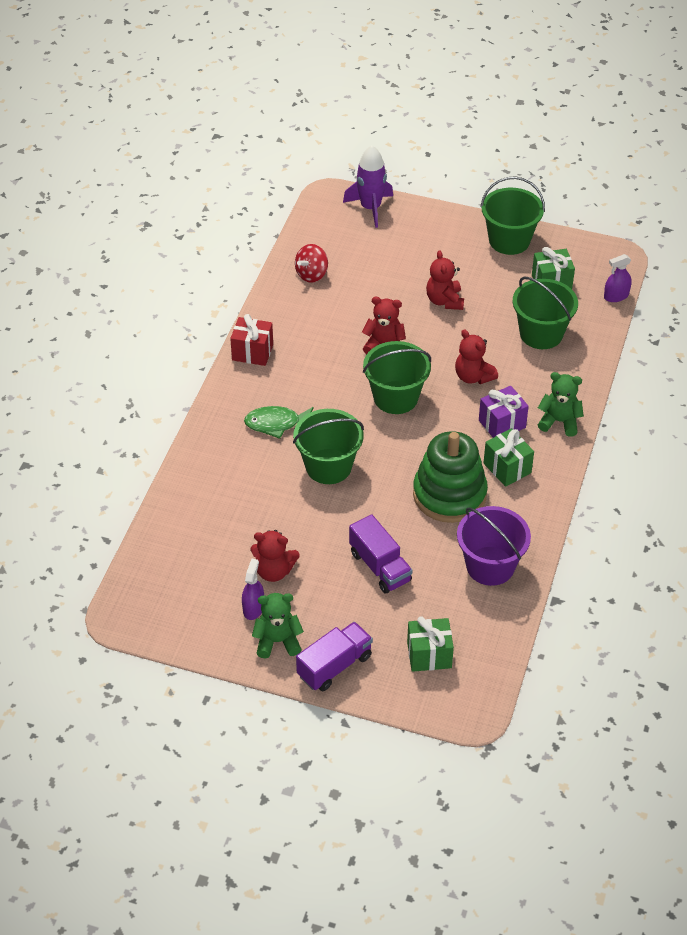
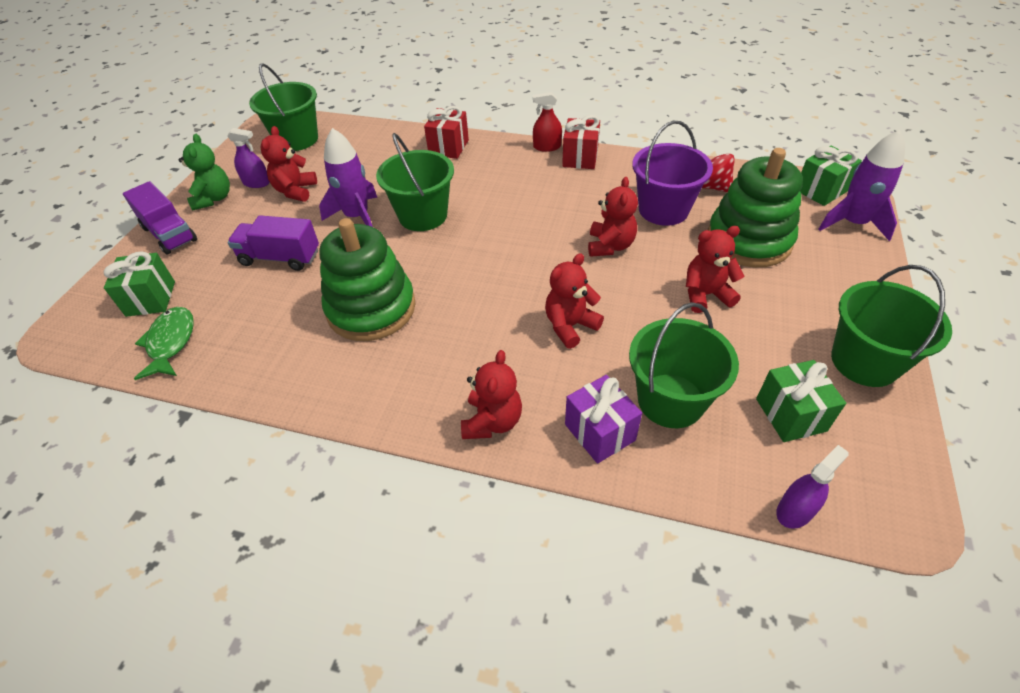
camera: 90 degrees right, 0 degrees up
(214, 450) = (448, 147): none -> red gift
(228, 374) = (547, 147): none -> red spray bottle
(276, 424) = (482, 179): green fish -> green fish (171, 343)
(324, 515) = (357, 216): none -> purple rocket
(380, 566) = (280, 258): purple truck -> purple truck turned 45 degrees clockwise
(385, 267) = (748, 240): none -> green stacking toy
(395, 397) = (526, 258): green bucket -> green bucket (297, 139)
(490, 566) = (254, 347): purple bucket -> purple bucket (663, 210)
(502, 424) = (486, 356): purple gift -> purple gift (599, 432)
(507, 468) = (408, 362): green gift -> green gift (821, 190)
(559, 421) = (492, 421): green teddy bear -> red teddy bear
(616, 296) = (795, 510): purple spray bottle -> purple spray bottle turned 75 degrees clockwise

